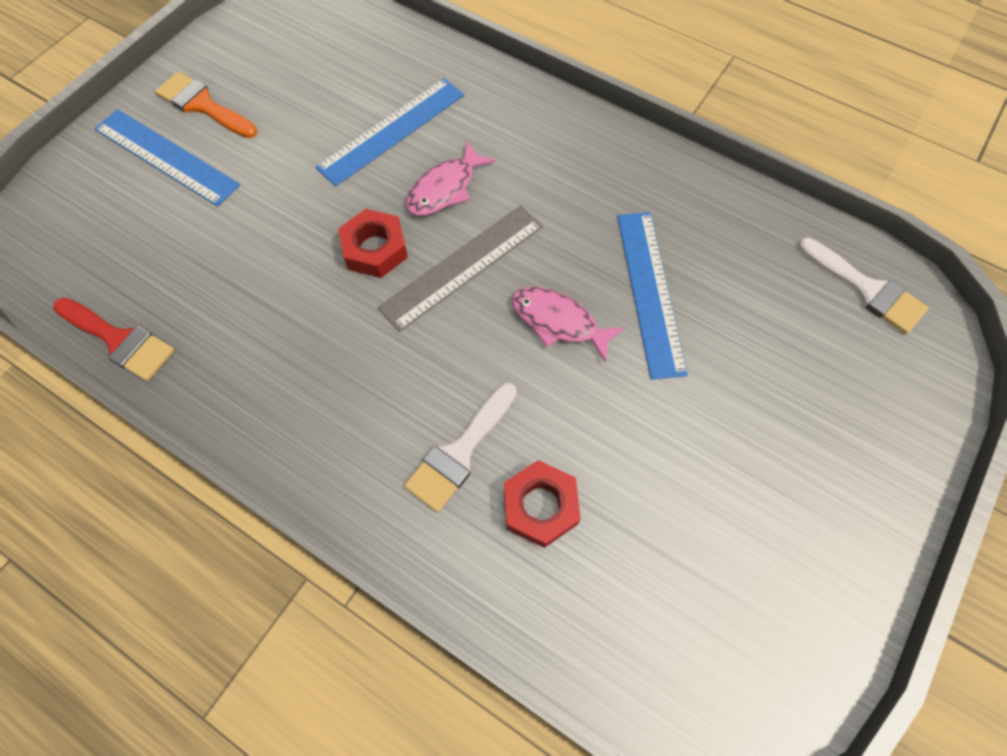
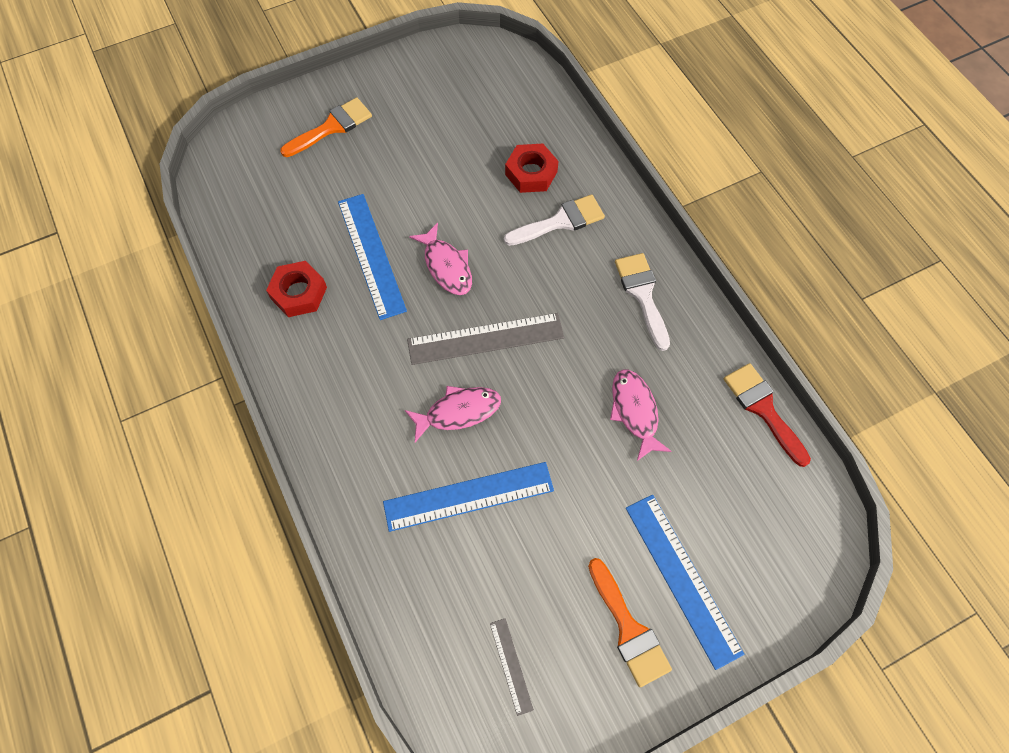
camera: 150 degrees left, 0 degrees up
(264, 271) = (635, 411): none -> pink fish
(291, 46) = (511, 666): none -> grey ruler
(375, 249) = (542, 386): red nut -> red nut (299, 293)
(650, 291) = (371, 255): blue ruler -> blue ruler turned 45 degrees counterclockwise
(844, 430) = (332, 127): none -> orange brush
(866, 289) = (235, 187): white brush -> white brush (642, 295)

